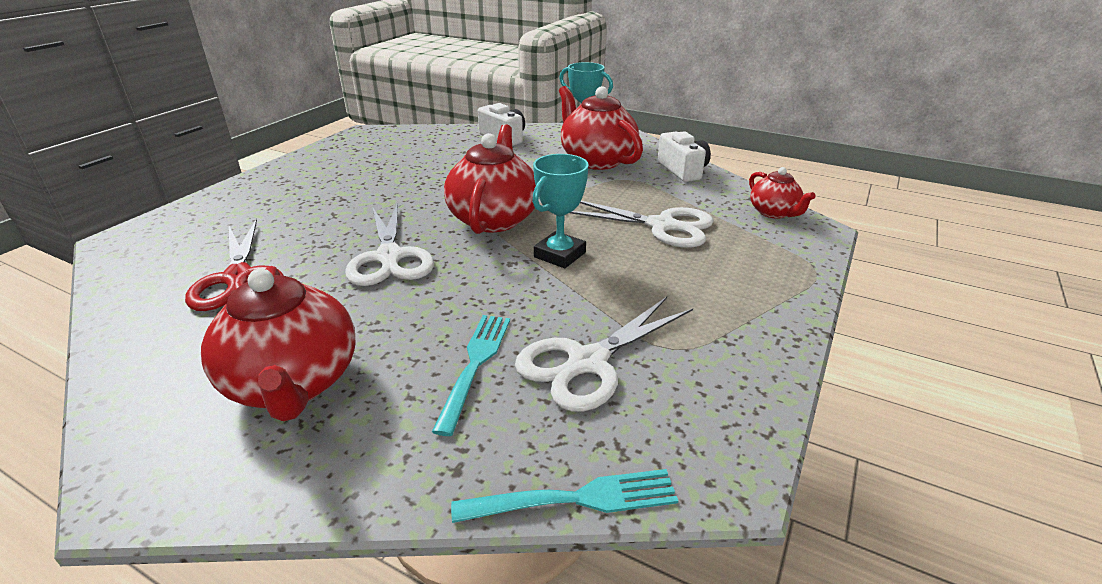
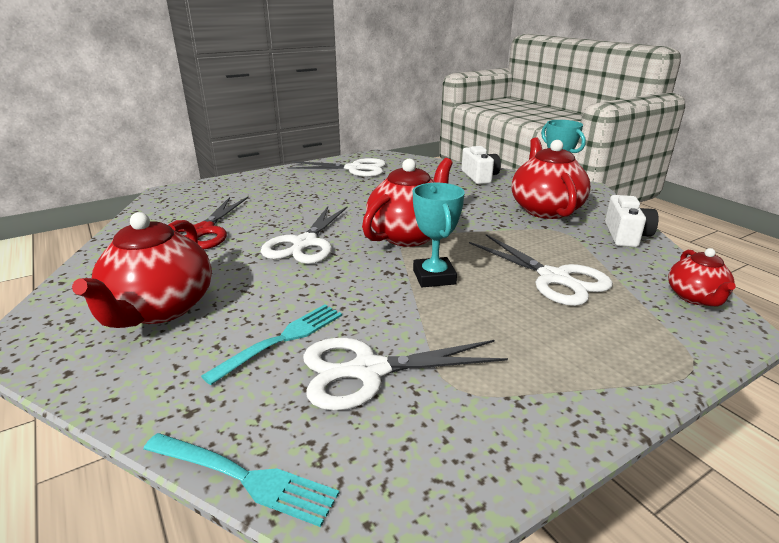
camera: 30 degrees right, 5 degrees down
(355, 155) = (354, 169): none -> white scissors
(560, 255) = (434, 277): turquoise trophy -> turquoise trophy turned 75 degrees counterclockwise

